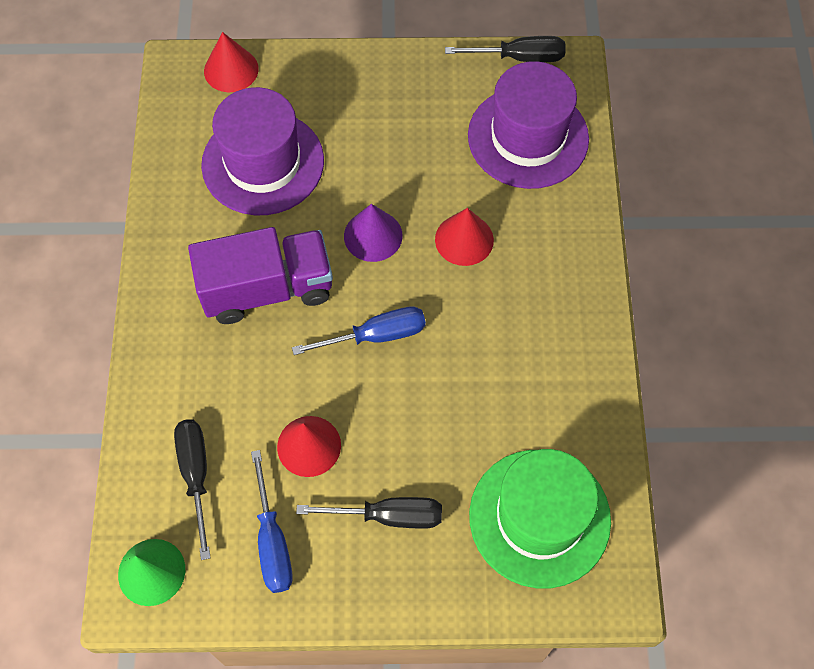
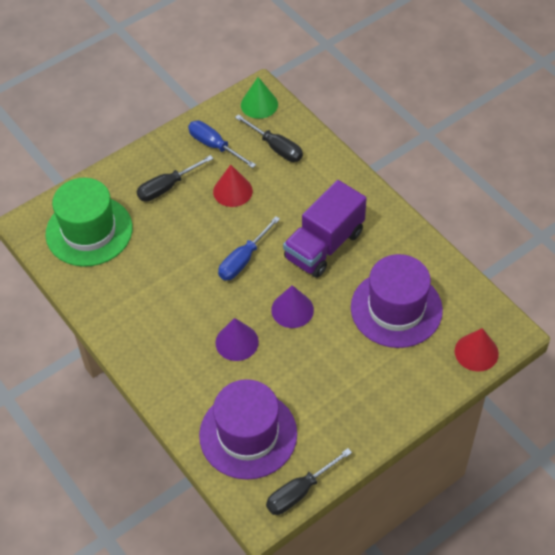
camera: 145 degrees right, 10 degrees down
(464, 239) = (237, 342): red cone -> purple cone

